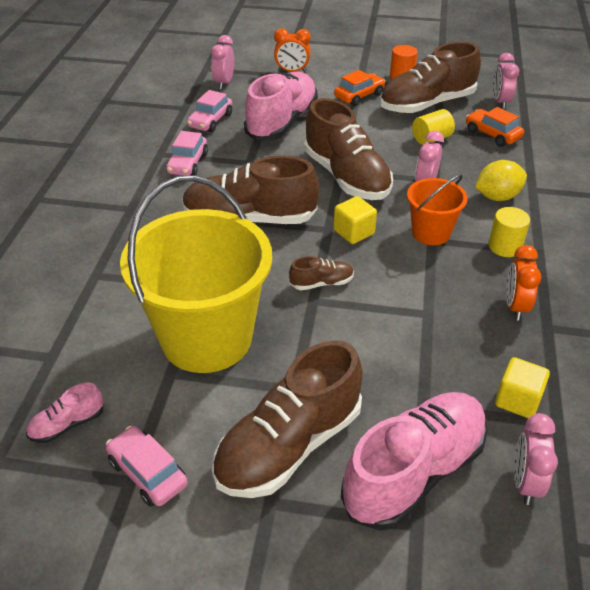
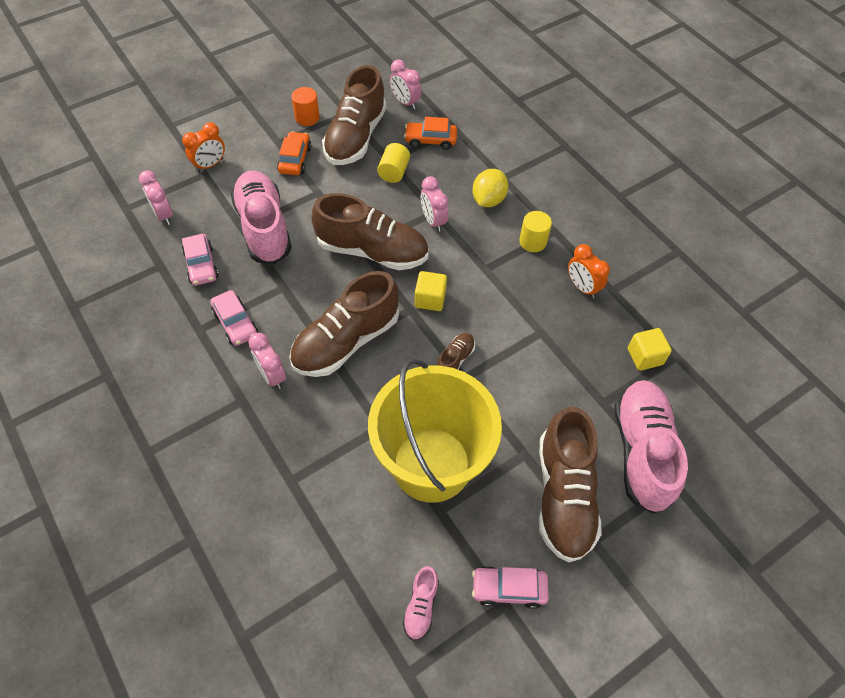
camera: 45 degrees left, 15 degrees up
(431, 233) = (479, 263): orange bucket -> none
(525, 482) = (696, 408): pink clock -> pink clock (272, 375)

